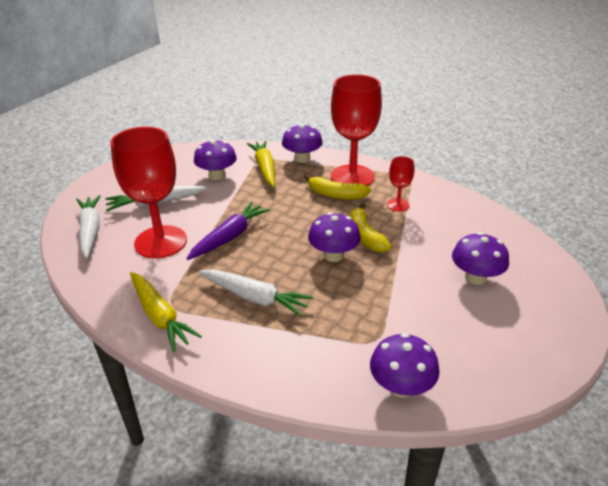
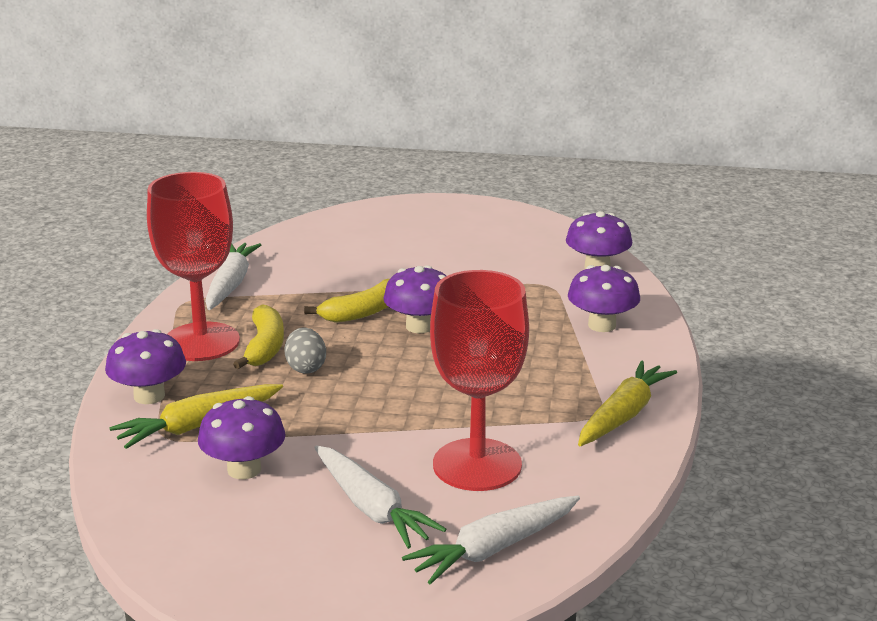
camera: 110 degrees left, 10 degrees down
(229, 237) = (426, 409): purple carrot -> none
(254, 298) = (539, 361): white carrot -> white carrot (230, 284)
(303, 204) = (306, 368): none -> grey egg
(398, 205) = (273, 300): red goblet -> none
(475, 277) = (407, 246): purple mushroom -> purple mushroom (602, 325)

